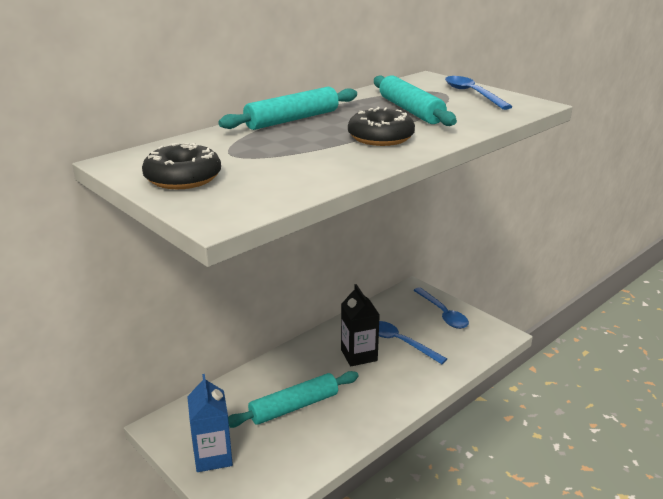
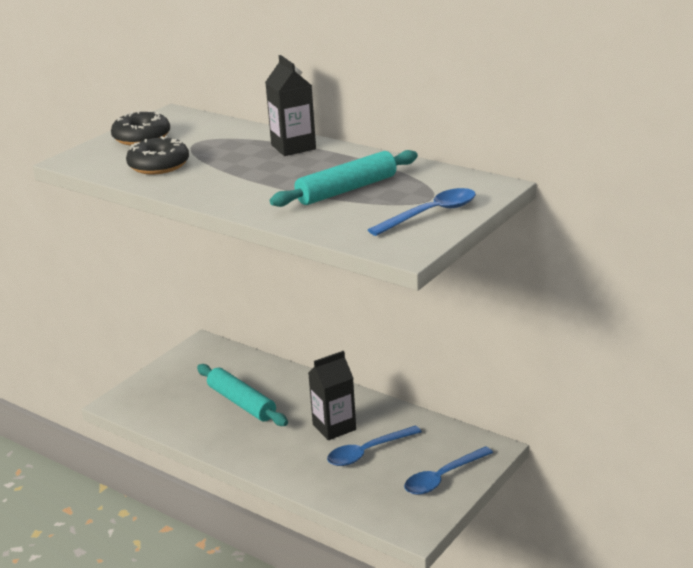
camera: 80 degrees right, 0 degrees up
(213, 456) = (172, 376): blue carton -> none
(292, 120) = (293, 147): turquoise rolling pin -> black carton
(380, 137) = (253, 186): black donut -> black donut (159, 165)
(400, 342) = (368, 452): blue spoon -> blue spoon turned 150 degrees counterclockwise

